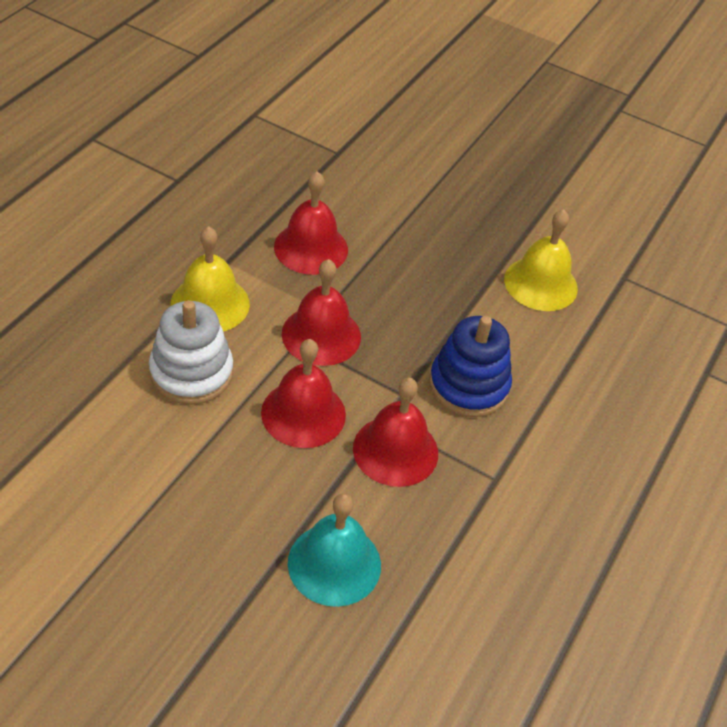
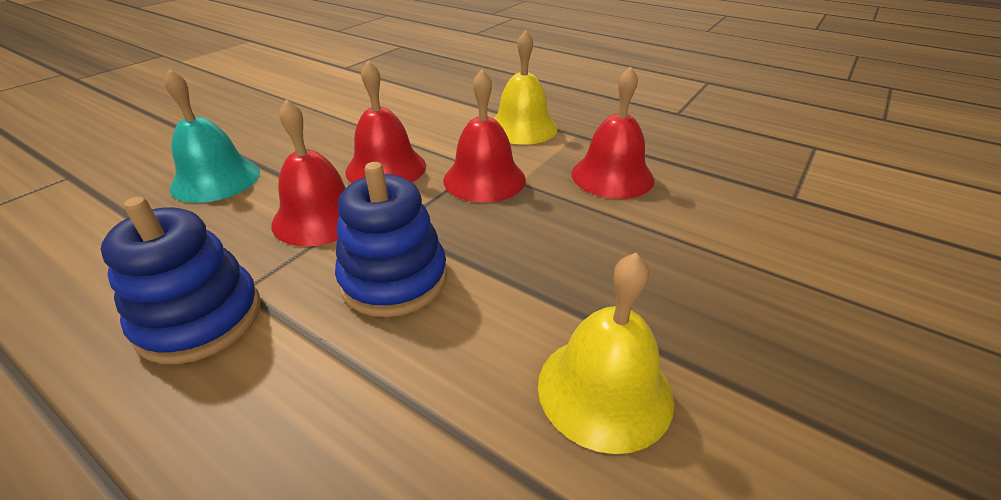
camera: 100 degrees right, 10 degrees down
(191, 373) = (444, 122): white stacking toy -> none
(529, 494) = (200, 318): none -> blue stacking toy

